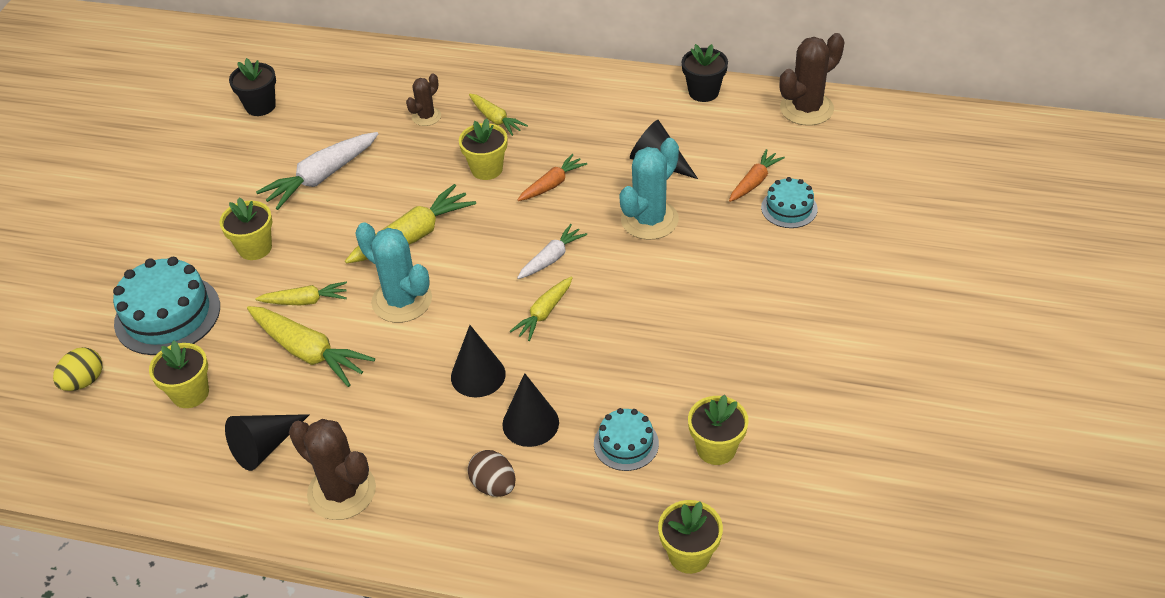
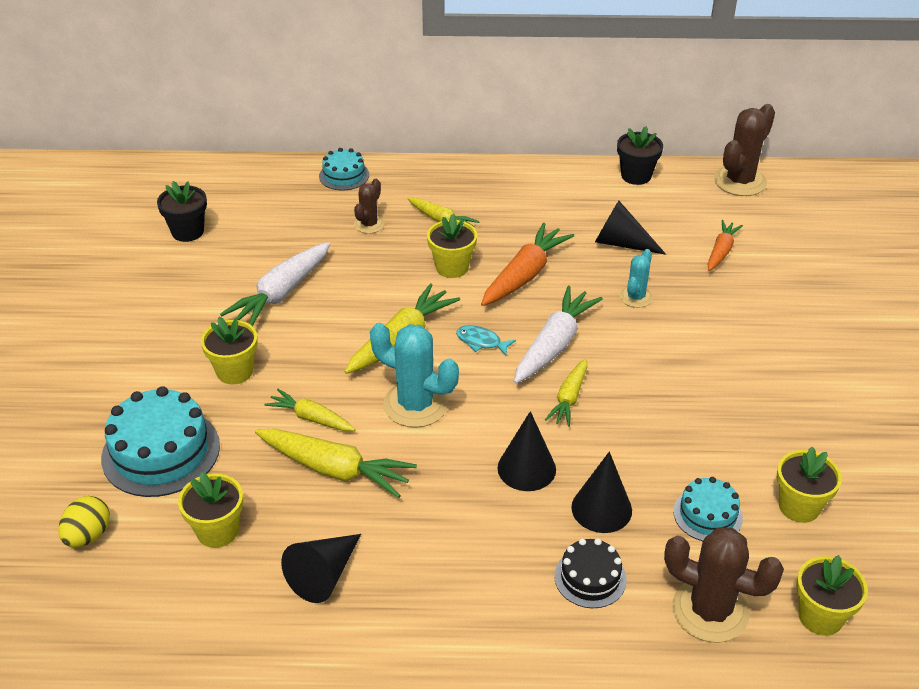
camera: 15 degrees left, 5 degrees down
(305, 301) = (311, 418): yellow carrot -> yellow carrot turned 135 degrees counterclockwise
(342, 491) = (428, 609): brown cactus -> brown cactus (710, 610)
(485, 247) = (481, 342): none -> turquoise fish
(494, 485) = (590, 578): brown egg -> black cake
(551, 258) = (554, 344): white carrot -> white carrot, size x1.66
(552, 184) = (524, 275): orange carrot -> orange carrot, size x1.66
(649, 220) = (636, 297): turquoise cactus -> turquoise cactus, size x0.56
(789, 208) = (765, 271): turquoise cake -> turquoise cake (344, 175)

